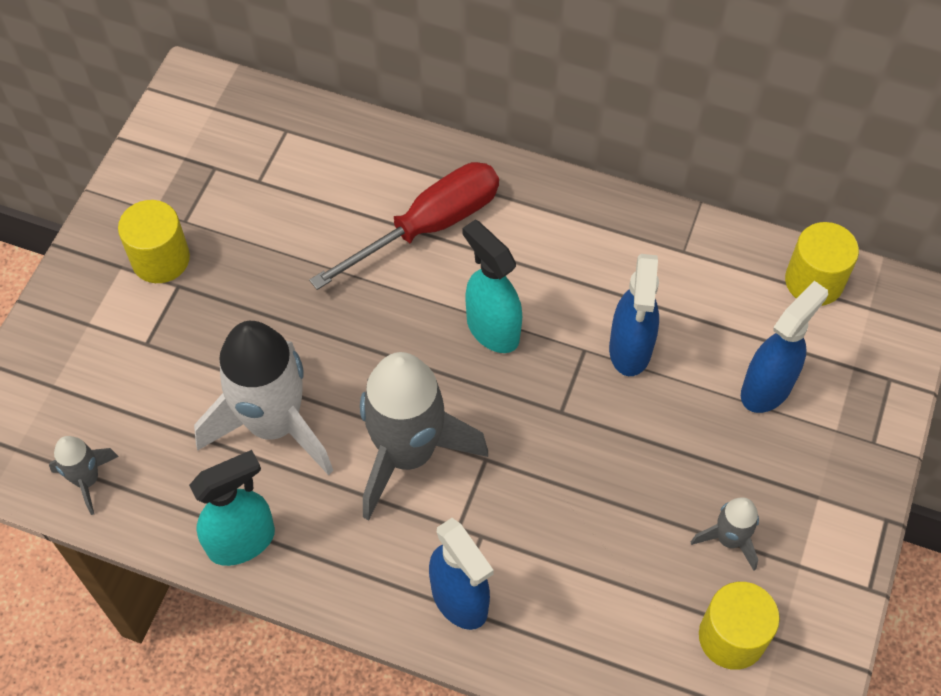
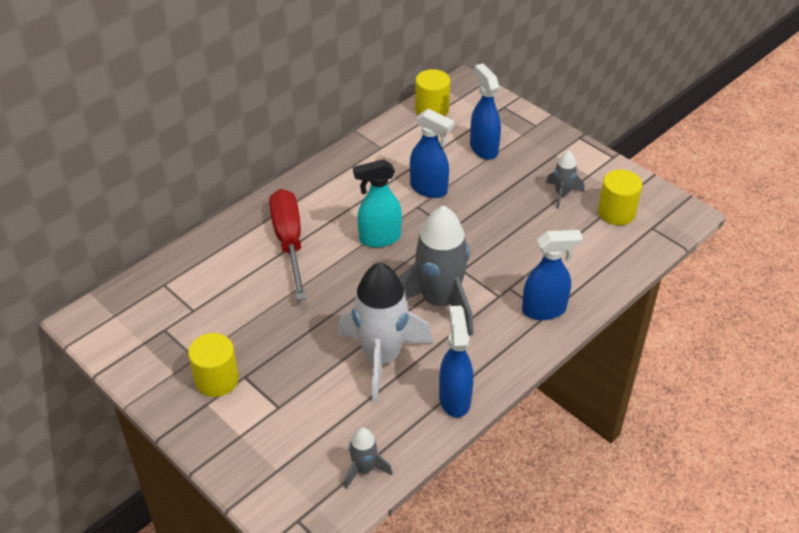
camera: 65 degrees left, 15 degrees down
(242, 541) = (455, 398): turquoise spray bottle -> blue spray bottle

